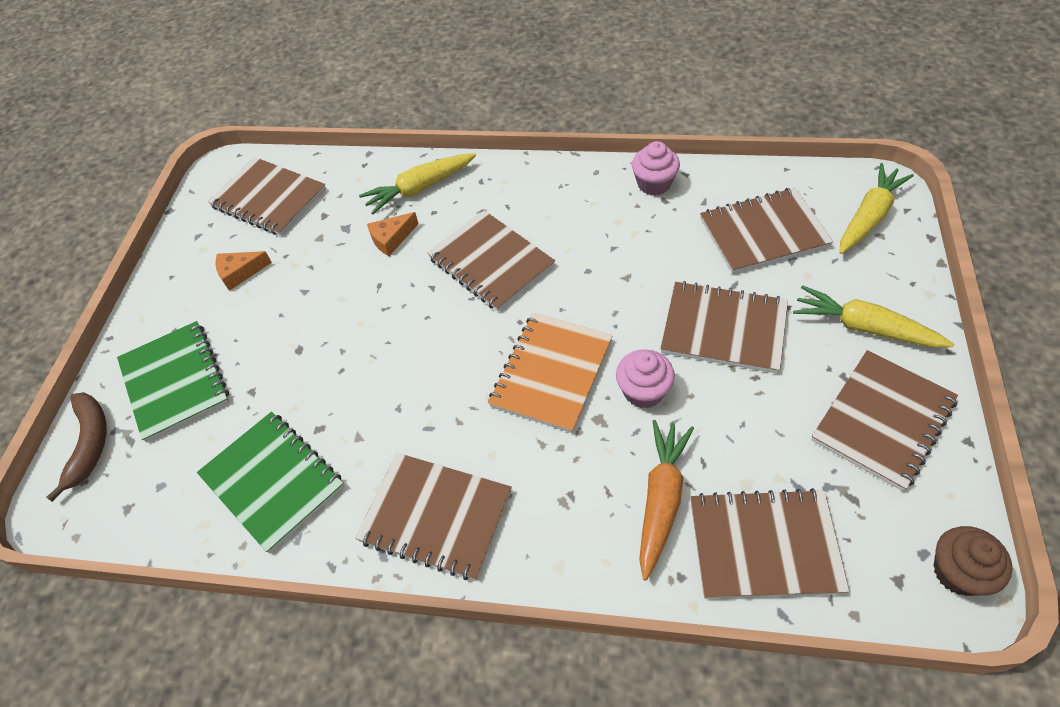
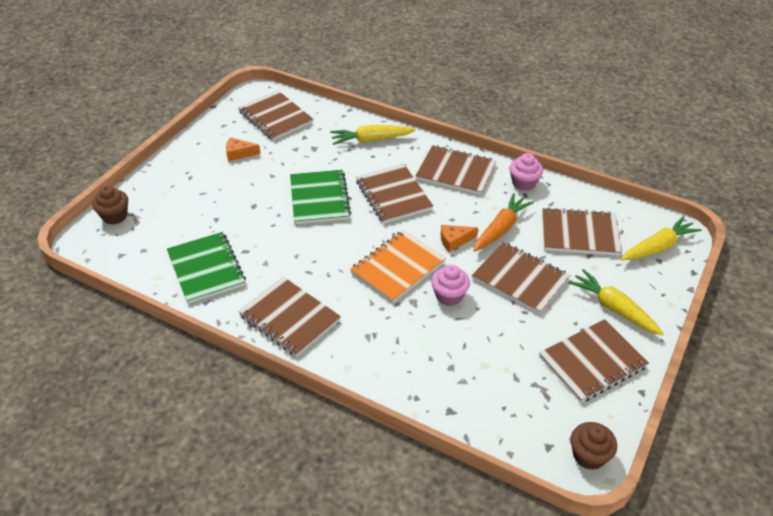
camera: 15 degrees right, 10 degrees down
(90, 444) = (115, 216): brown banana -> brown cupcake
(175, 382) = (175, 200): green notebook -> green notebook (319, 199)
(391, 239) = (339, 163): orange cheese -> orange cheese (454, 241)
(661, 499) = (427, 355): orange carrot -> orange carrot (501, 229)
(764, 545) = (476, 400): brown notebook -> brown notebook (456, 172)

